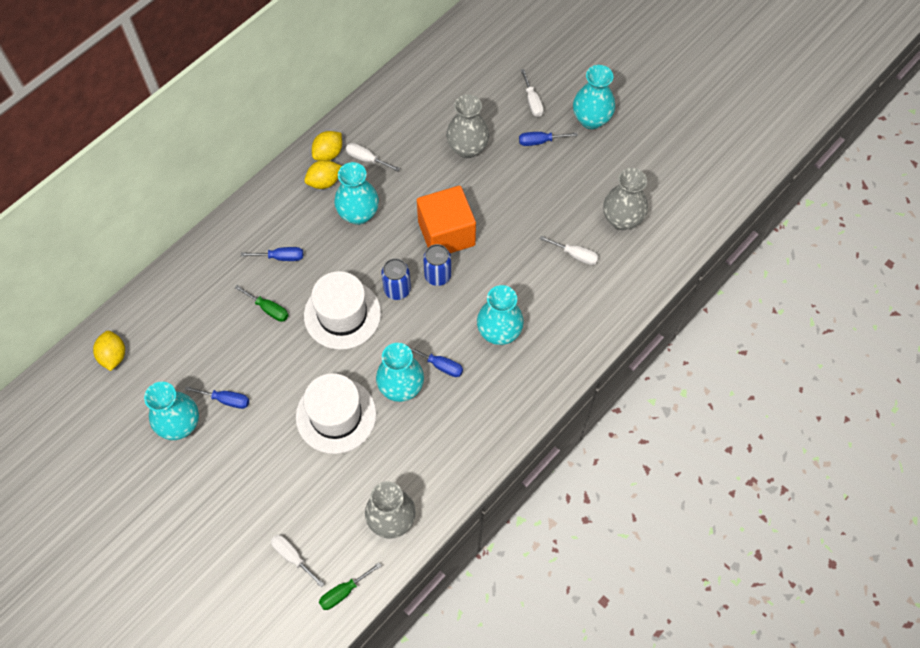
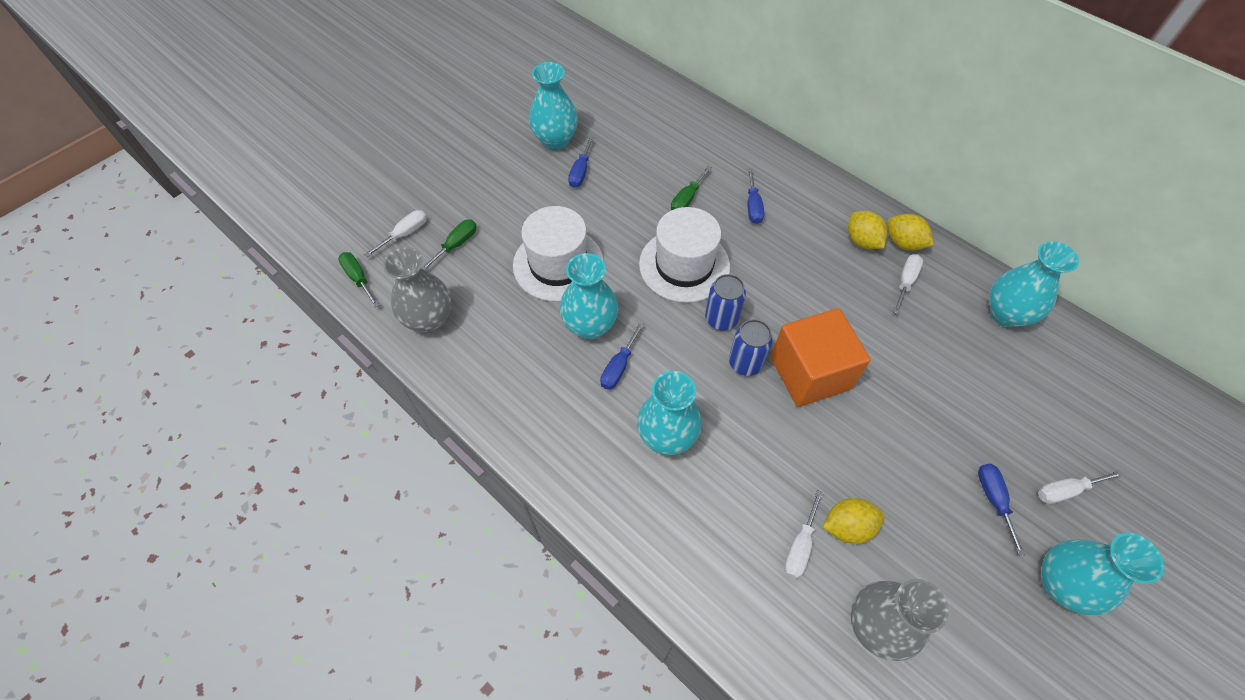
camera: 90 degrees right, 5 degrees down
(113, 356) = (629, 88): yellow lemon -> yellow lemon (847, 526)
(308, 506) = (456, 245): none -> green screwdriver
(358, 214) = (823, 276): turquoise vase -> turquoise vase (1006, 314)
(467, 148) = (953, 398): grey vase -> none

